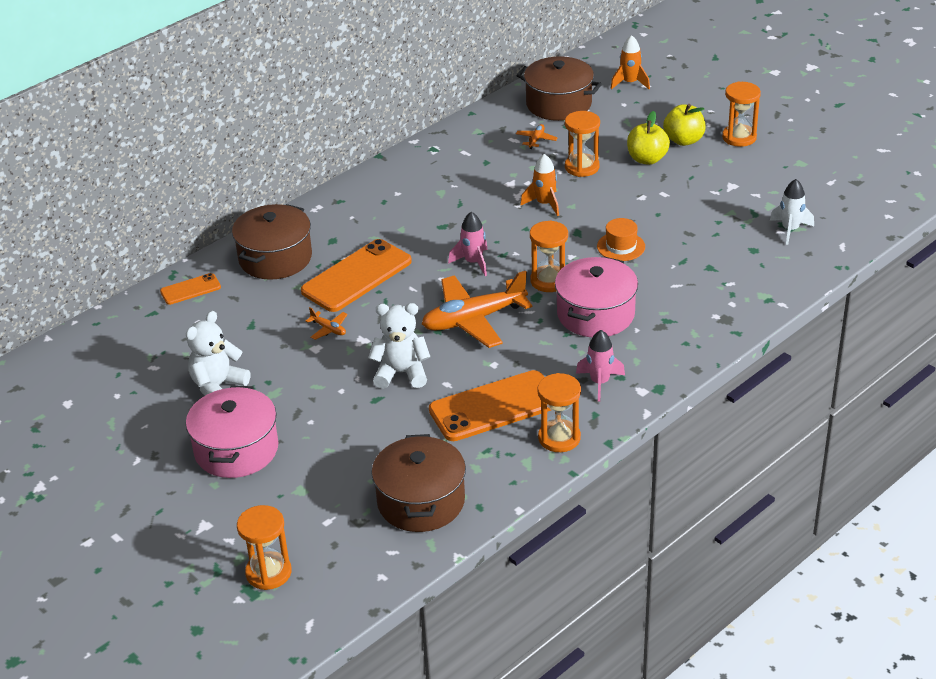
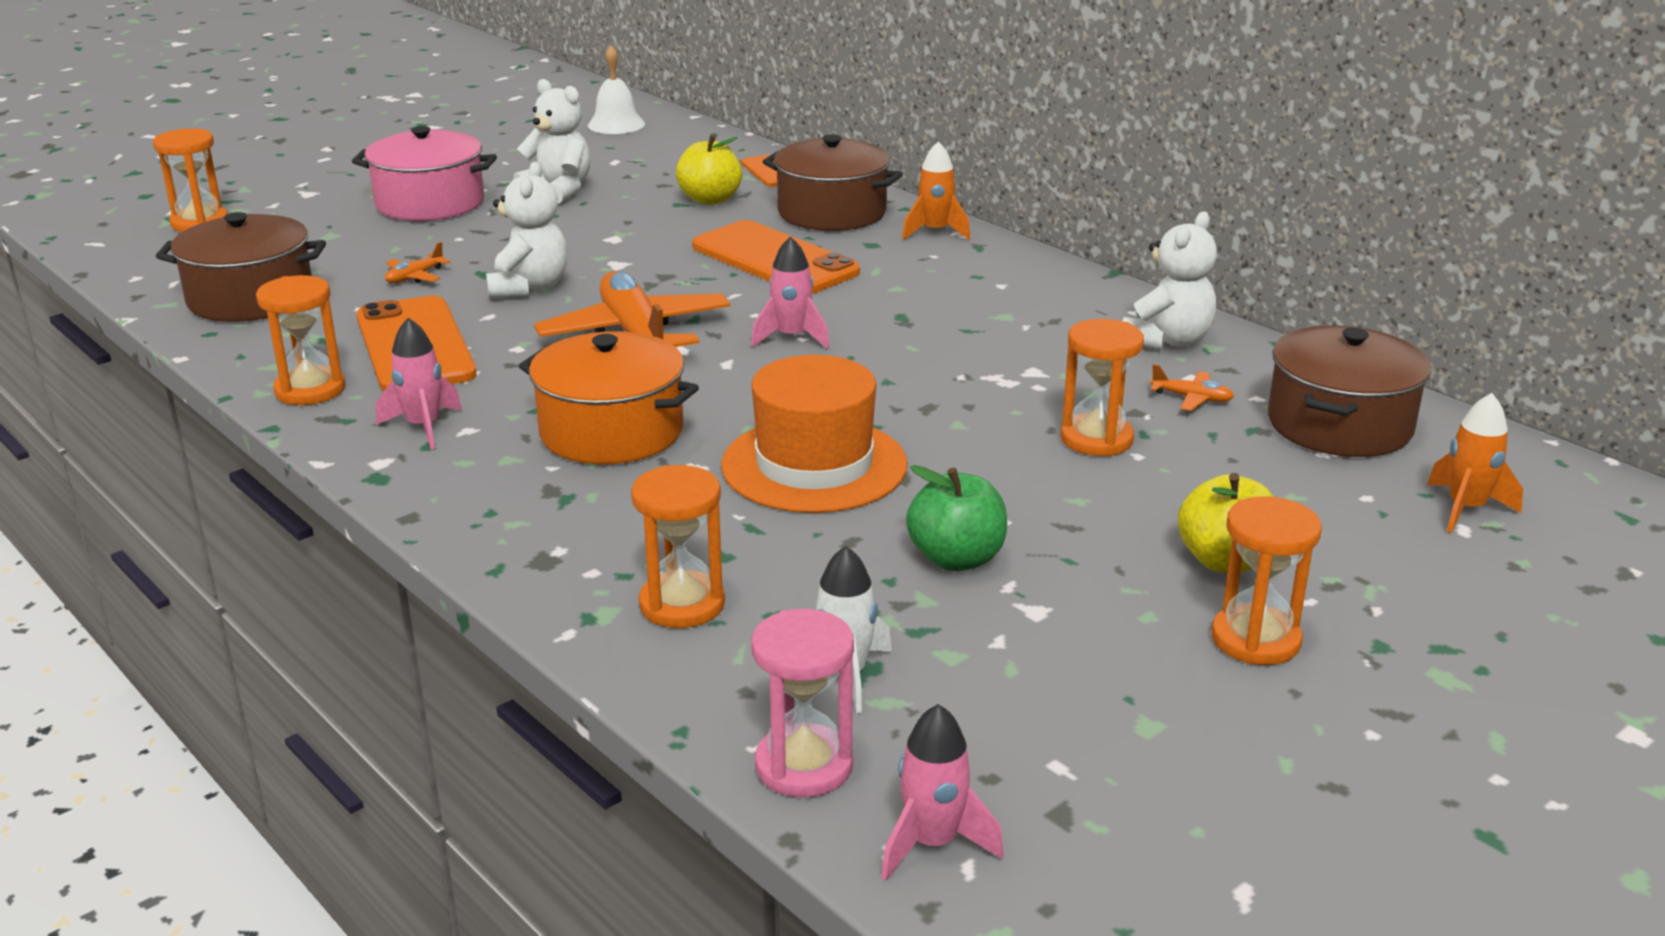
camera: 90 degrees right, 10 degrees down
(61, 377) = (616, 124): none -> white bell
(328, 329) = (652, 244): orange plane -> orange plane (415, 277)
(471, 143) = (1167, 341): none -> white teddy bear
(544, 204) = (965, 399): orange rocket -> orange rocket (935, 232)
(549, 281) = (722, 395): orange hourglass -> orange hourglass (682, 604)
(595, 314) = (611, 432): pink pot -> orange pot
(621, 246) = (814, 465): orange hat -> orange hat, size x1.92
(647, 159) = (1136, 511): yellow apple -> yellow apple (710, 199)
(697, 205) = (956, 559): none -> green apple
(850, 236) = (804, 766): none -> pink hourglass
(881, 207) = (932, 843): none -> pink rocket

